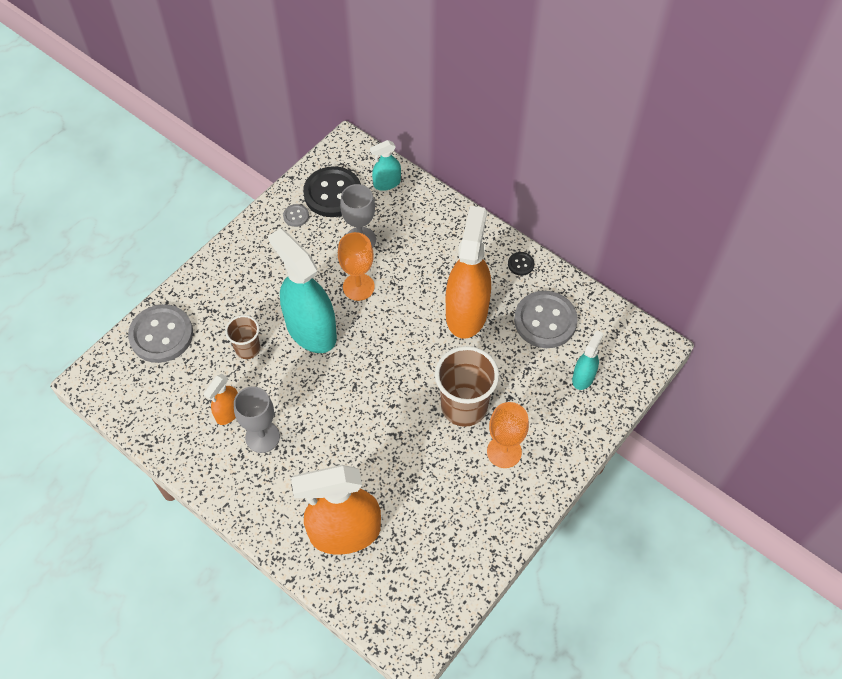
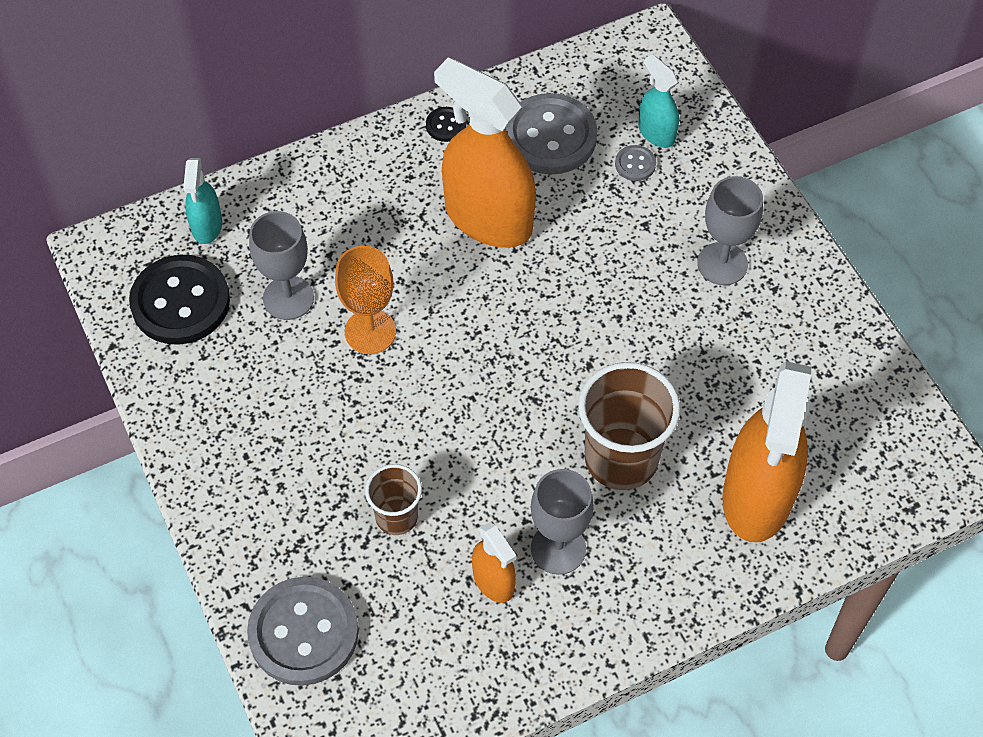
camera: 65 degrees left, 0 degrees up
(296, 216) = (191, 366): grey button -> grey button (635, 164)
(311, 330) = (410, 420): turquoise spray bottle -> none
(464, 406) = (633, 281): brown cup -> brown cup (621, 459)
(504, 452) = (722, 264): orange goblet -> grey goblet

